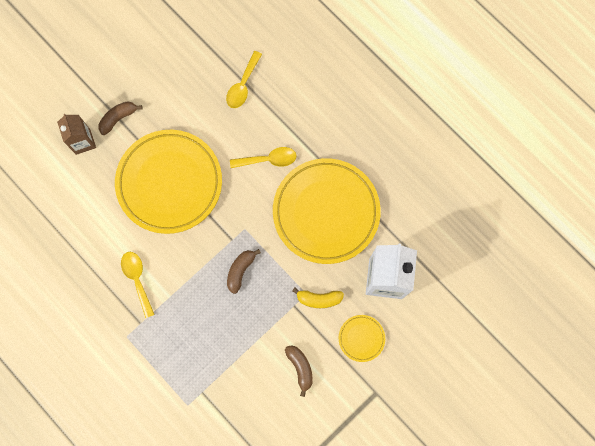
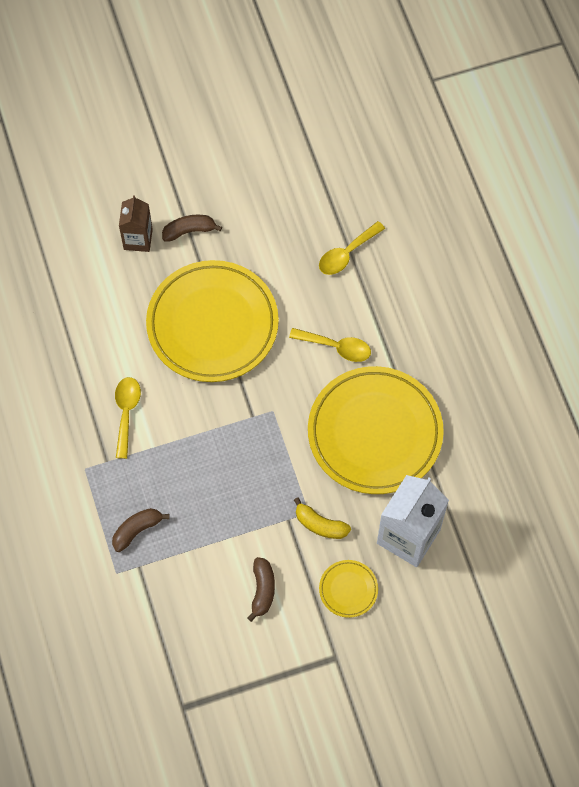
camera: 25 degrees right, 10 degrees down
(240, 270) = (246, 454): brown banana -> brown banana (137, 530)

